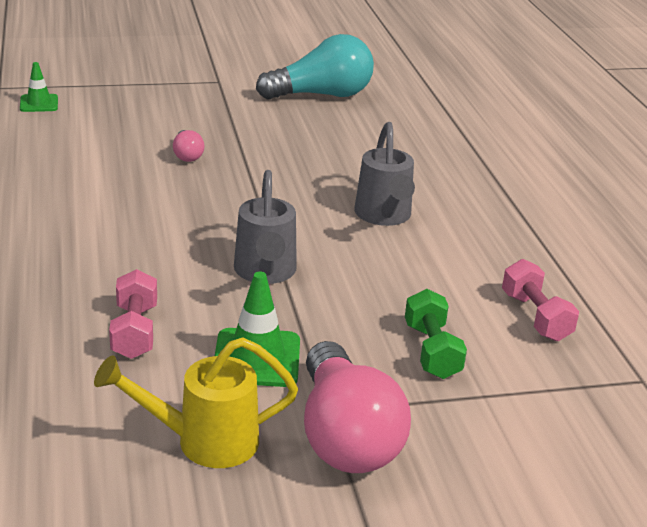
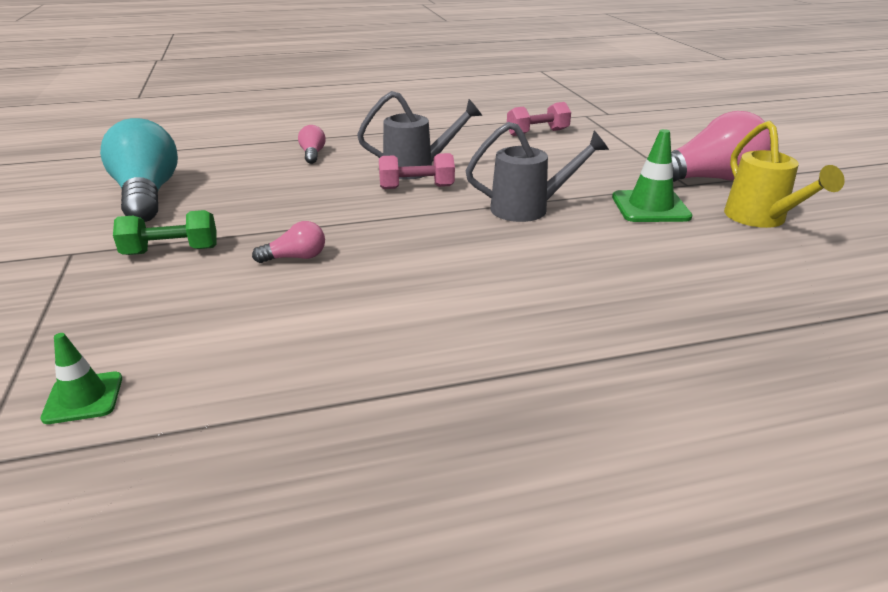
camera: 90 degrees left, 0 degrees up
(135, 331) = (654, 255): pink dumbbell -> pink dumbbell (416, 187)
(427, 160) = (312, 154): none -> pink light bulb
(431, 351) = (596, 158): green dumbbell -> green dumbbell (171, 251)

